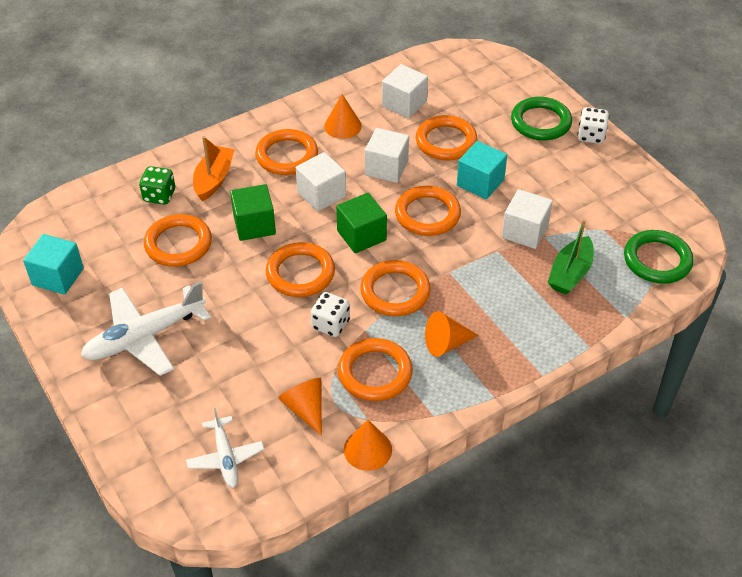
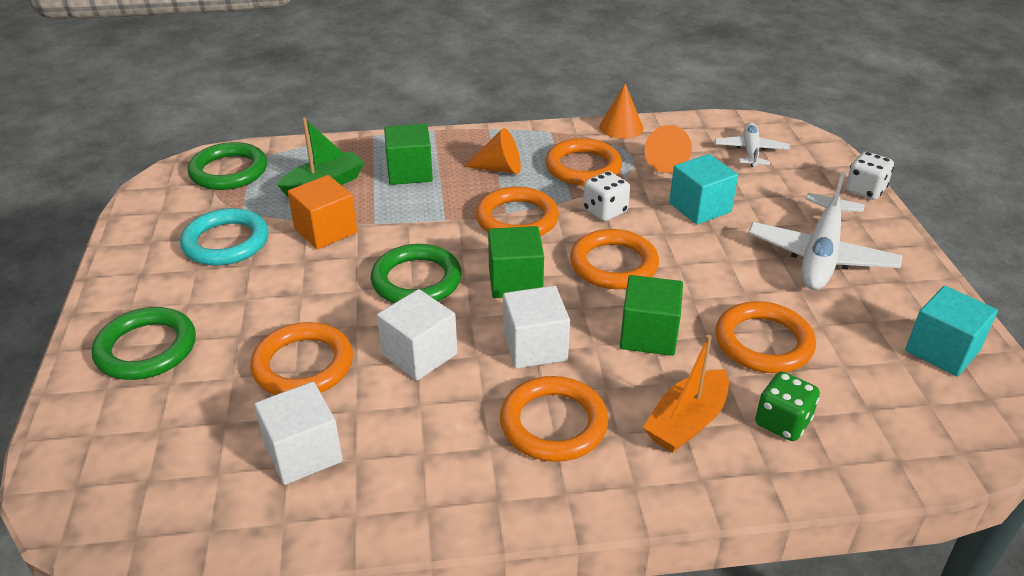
camera: 155 degrees left, 10 degrees down
(145, 337) = (821, 255): white plane -> white plane turned 120 degrees clockwise
(342, 126) = (433, 447): orange cone -> none
(427, 214) = (416, 280): orange ring -> green ring
(480, 183) = (317, 296): turquoise cube -> turquoise cube (699, 207)
(516, 311) = (410, 172): none -> green cube
(524, 231) = (325, 231): white cube -> orange cube
(580, 199) = (226, 242): none -> turquoise ring
(591, 136) = (112, 308): white dice -> white dice (865, 190)

